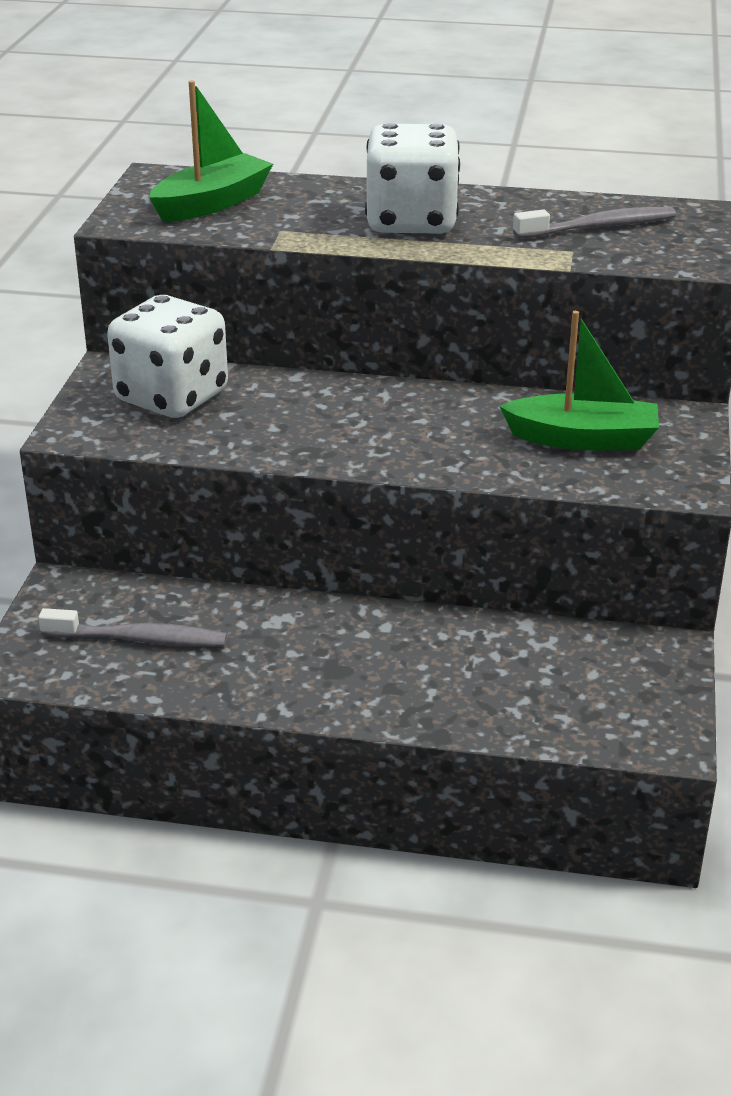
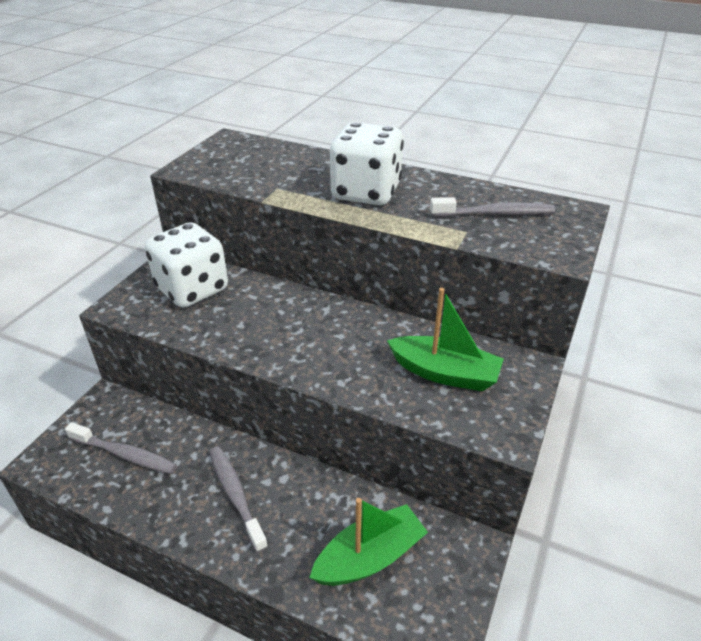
camera: 15 degrees right, 5 degrees up
(212, 203) = (248, 162): green boat -> green boat (370, 557)
(329, 654) = (235, 495): none -> grey toothbrush

